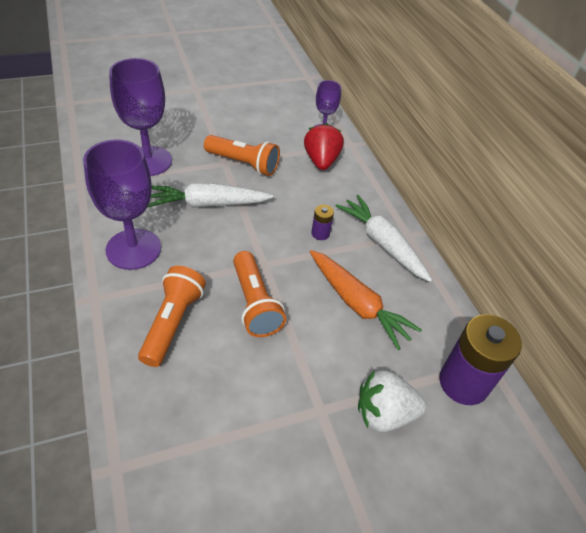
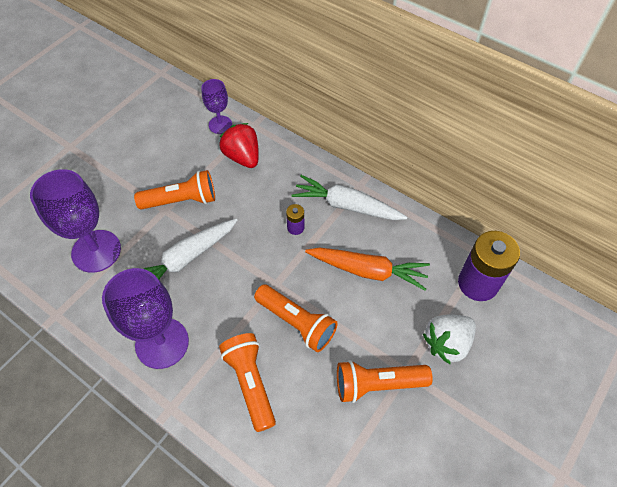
camera: 30 degrees left, 10 degrees up
(283, 401) = (377, 384): none -> orange flashlight

